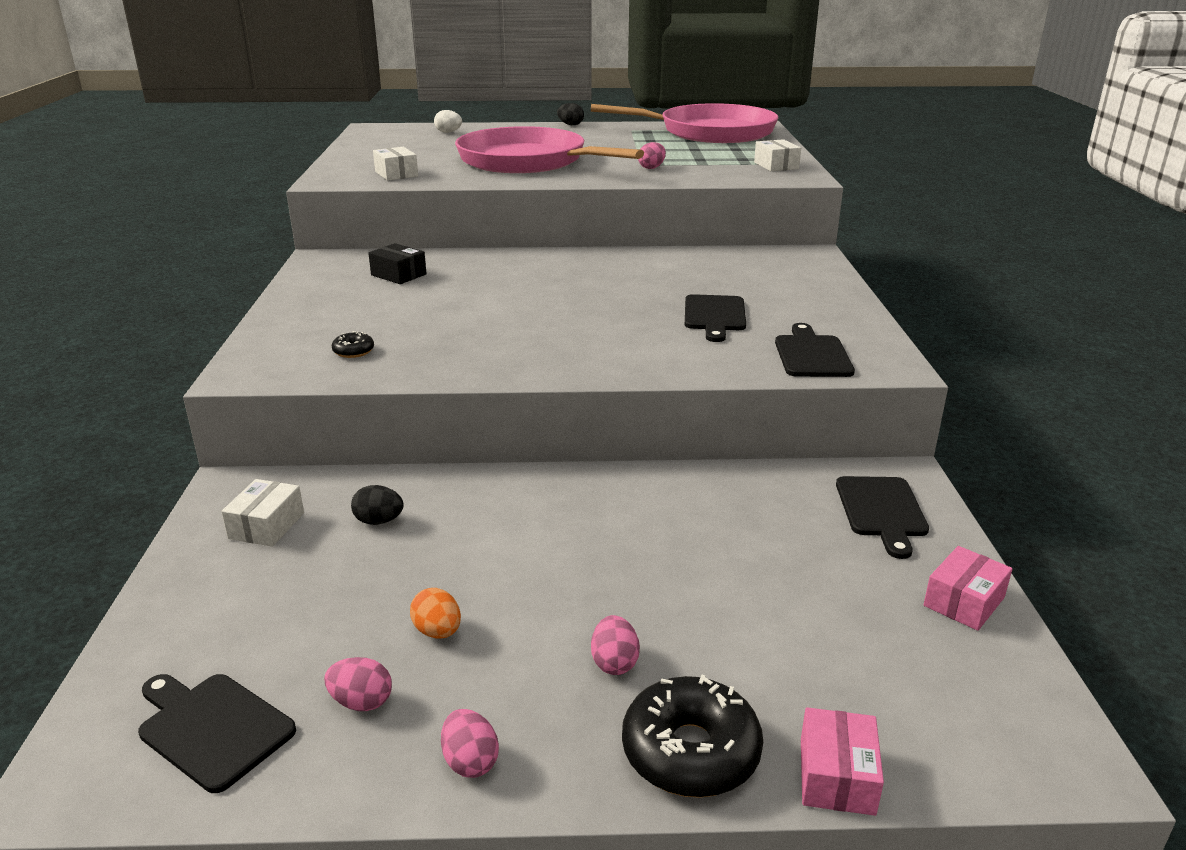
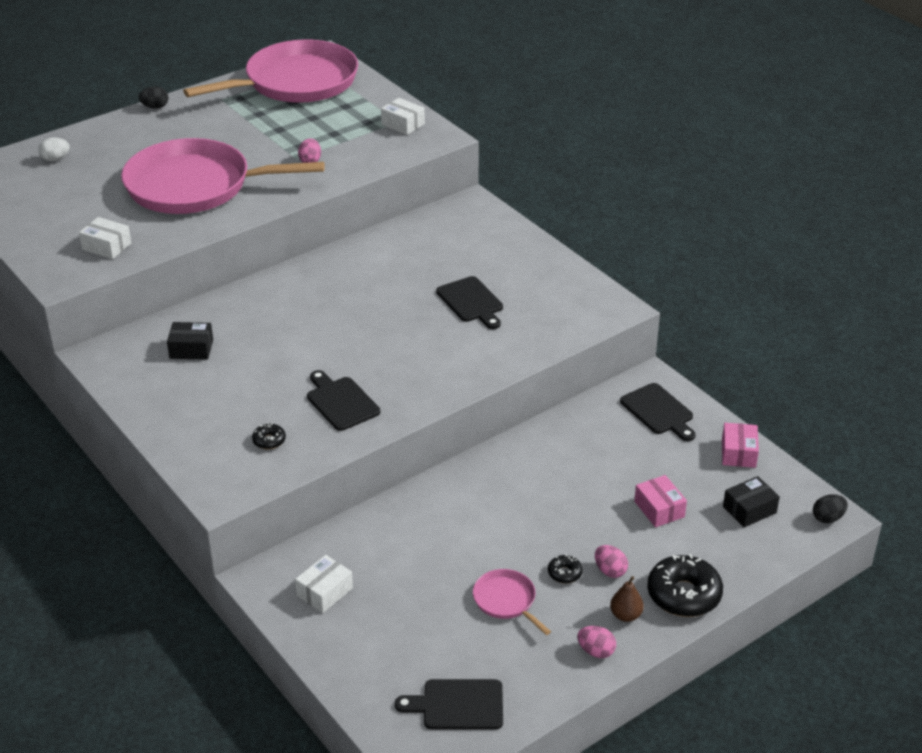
camera: 35 degrees left, 10 degrees up
(266, 525) = (324, 592): white box -> white box turned 60 degrees clockwise
(361, 702) = (513, 654): pink egg -> none
(379, 521) = (389, 555): black egg -> black egg (828, 518)
(438, 631) = (506, 601): orange egg -> pink pan
(550, 636) = (564, 573): none -> black donut
(570, 734) = (625, 615): none -> brown pear
(812, 354) = (564, 316): black cutting board -> black cutting board (341, 402)
(837, 776) = (750, 573): pink box -> pink box (659, 509)
(917, 682) = (749, 509): none -> black box

